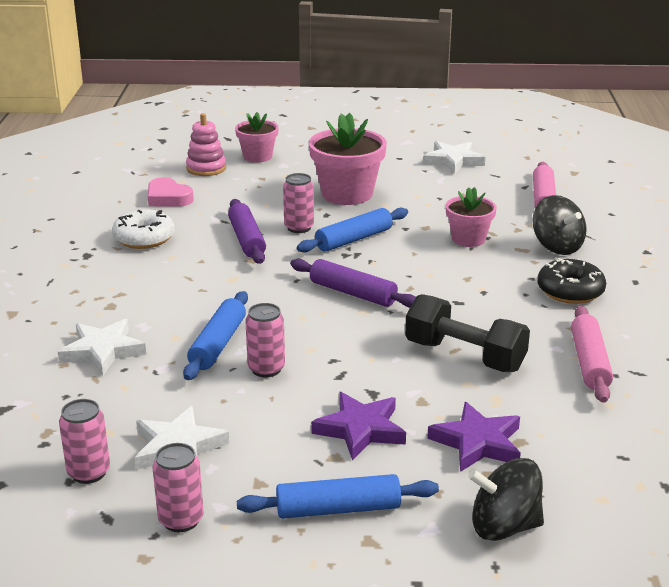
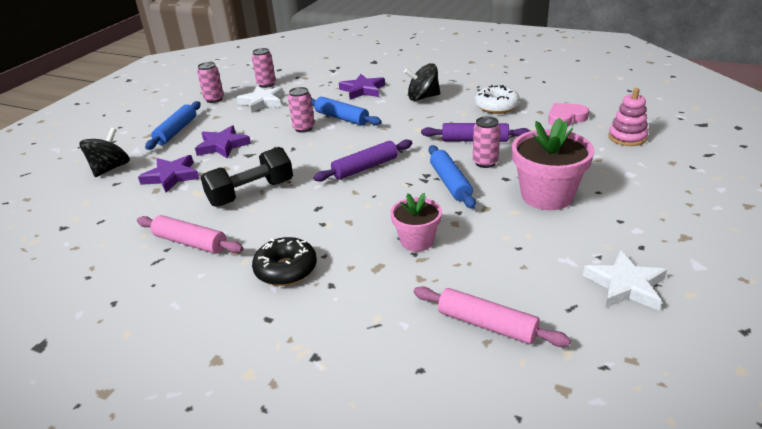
camera: 115 degrees right, 5 degrees up
(103, 351) = (362, 90): white star -> purple star
(257, 156) = (654, 163): pink flower pot -> none
(557, 246) = (368, 292): black spinning top -> black spinning top (423, 97)

